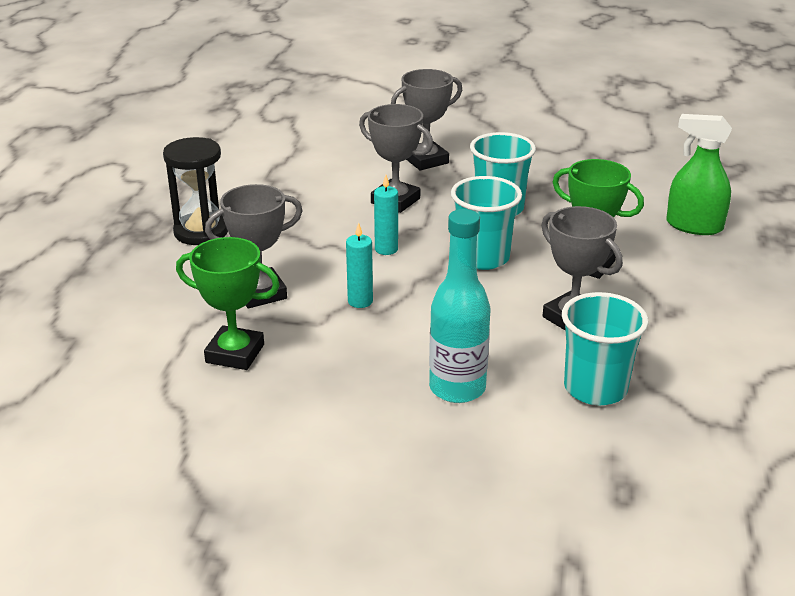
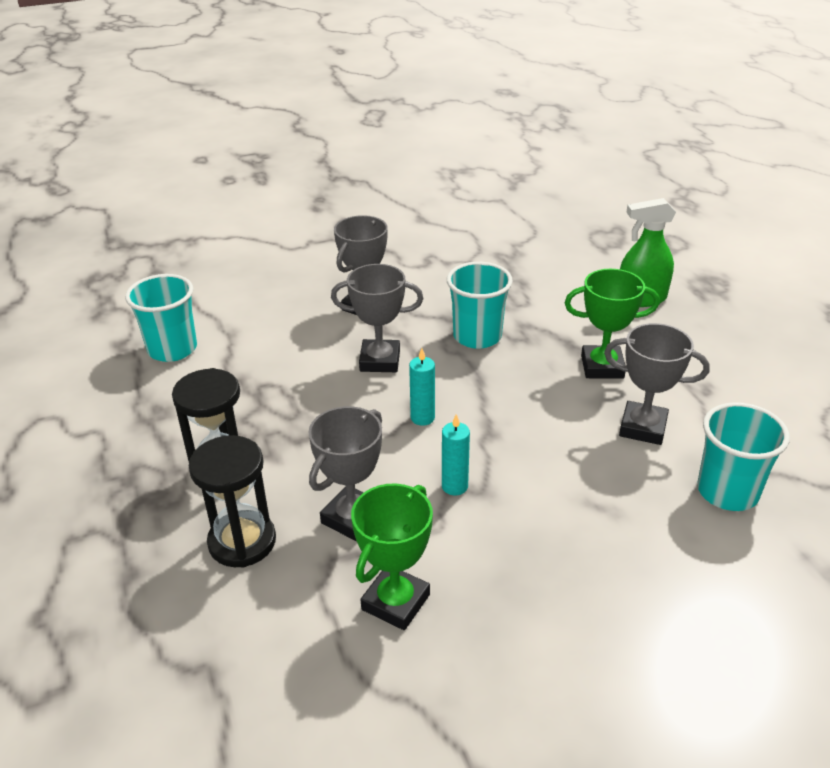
camera: 30 degrees left, 5 degrees up
(169, 279) = (242, 542): none -> black hourglass
(235, 353) = (395, 602): green trophy -> green trophy turned 45 degrees counterclockwise
(457, 388) = (626, 544): turquoise bottle -> none
(483, 258) = (513, 394): turquoise cup -> turquoise cup (172, 349)

